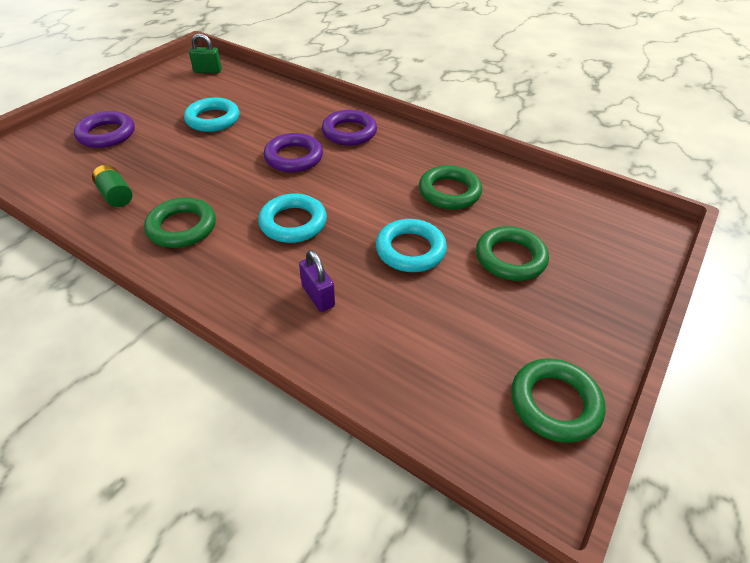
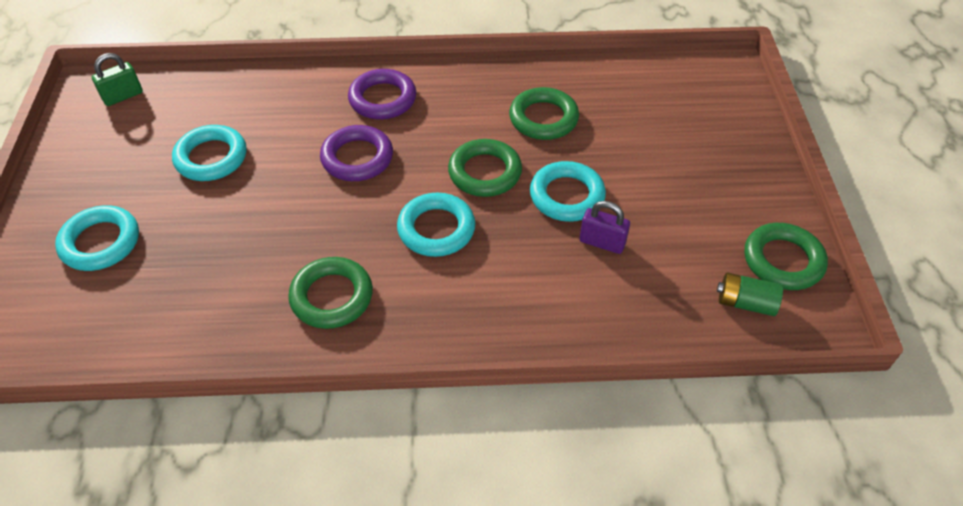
camera: 35 degrees left, 5 degrees up
(107, 134) = (100, 242): purple ring -> turquoise ring
(116, 195) = (213, 305): green battery -> green battery (745, 303)
(318, 296) = (535, 285): purple padlock -> purple padlock (602, 242)
(510, 258) = (651, 157): green ring -> green ring (485, 172)

